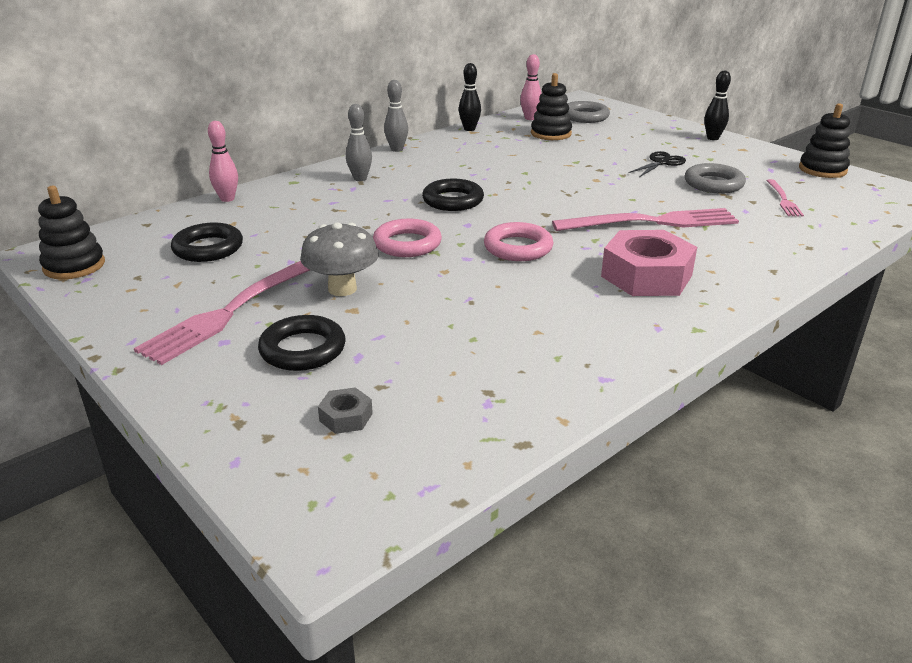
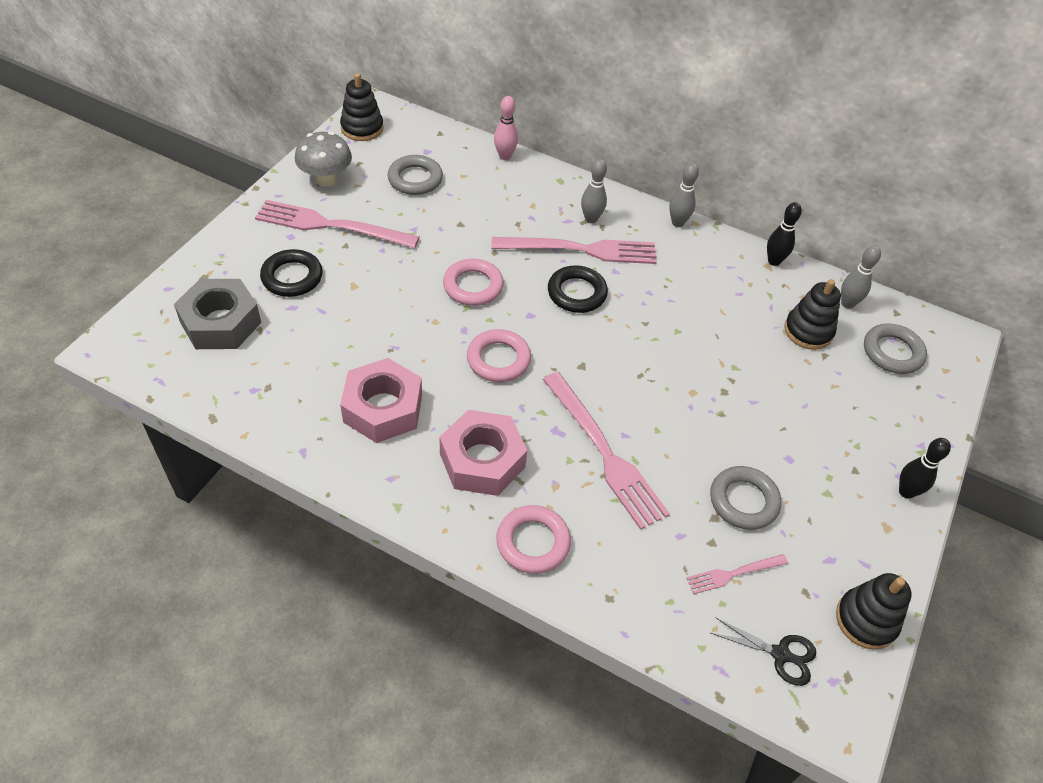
camera: 65 degrees right, 20 degrees up
(208, 248) = (415, 179): black ring -> grey ring
(342, 289) = (382, 270): grey mushroom -> grey mushroom (326, 179)
(346, 417) = (221, 322): grey nut -> grey nut, size x2.26
(398, 189) = (581, 250): none -> pink fork
(530, 118) = (847, 303): pink bowling pin -> grey bowling pin
(557, 318) = (383, 408): none -> pink nut
(661, 162) = (781, 445): black scissors -> black scissors (781, 655)
(749, 268) = (533, 542): none -> pink ring

